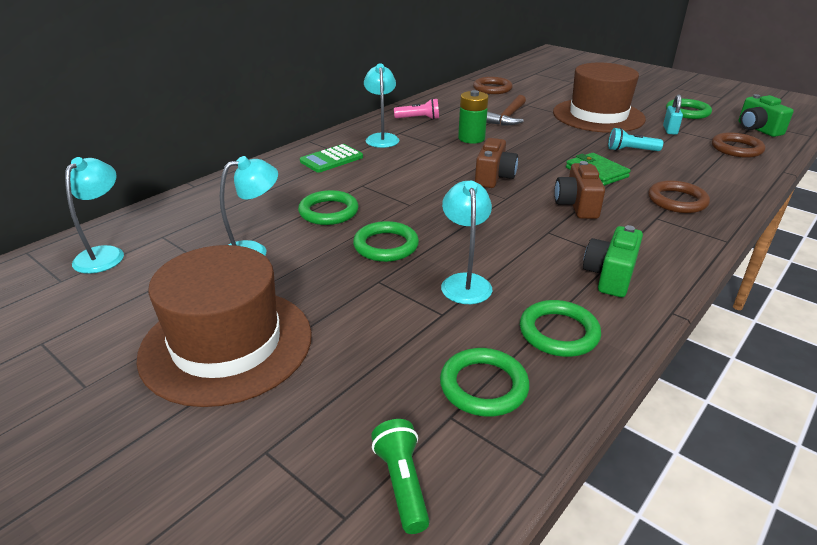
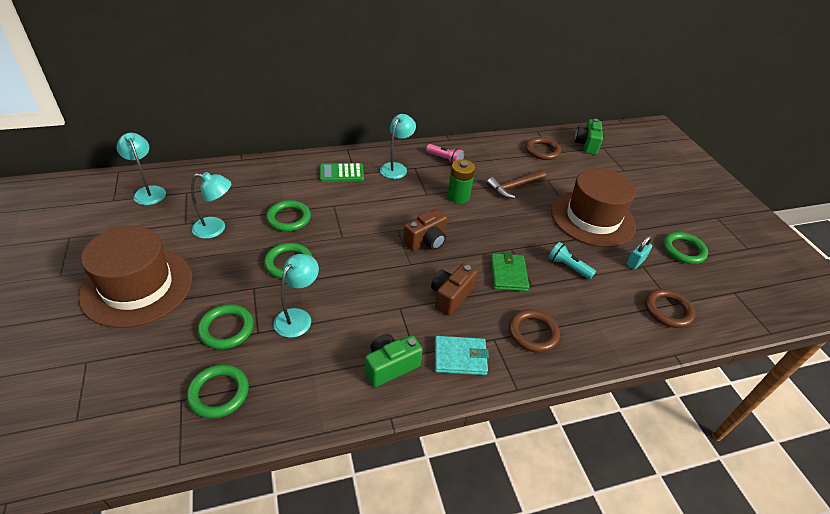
camera: 30 degrees right, 10 degrees up
(105, 254) = (148, 191): turquoise lamp -> turquoise lamp turned 75 degrees counterclockwise
(402, 483) = (117, 420): green flashlight -> none
(558, 332) = (302, 386): green ring -> green ring (226, 329)
(653, 242) = (460, 357): none -> turquoise wallet
(757, 129) = (724, 300): green camera -> green camera (586, 145)

